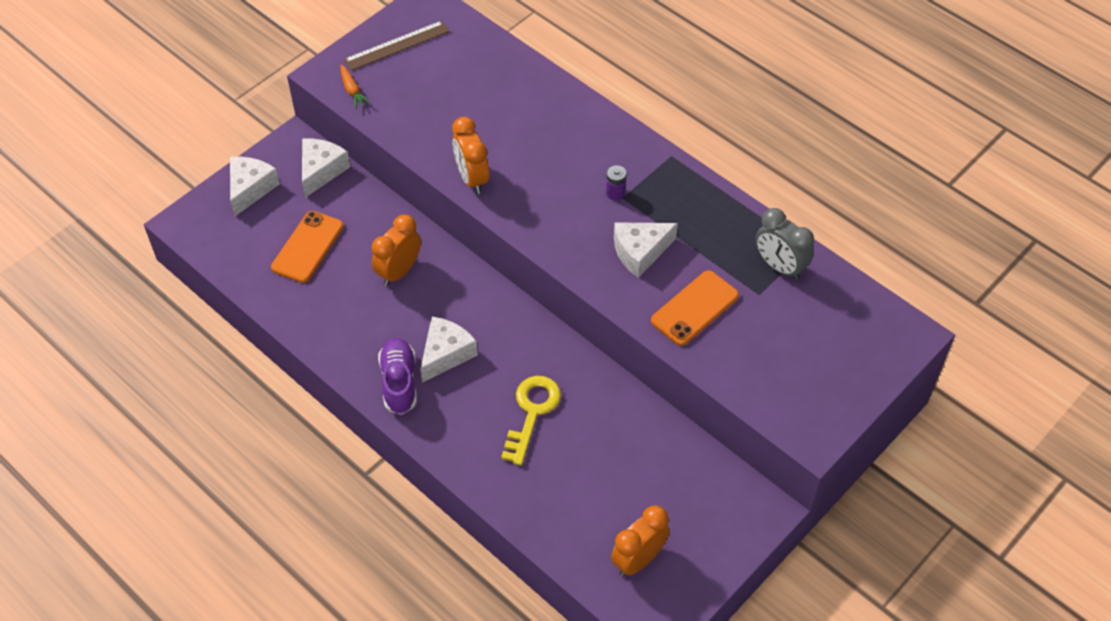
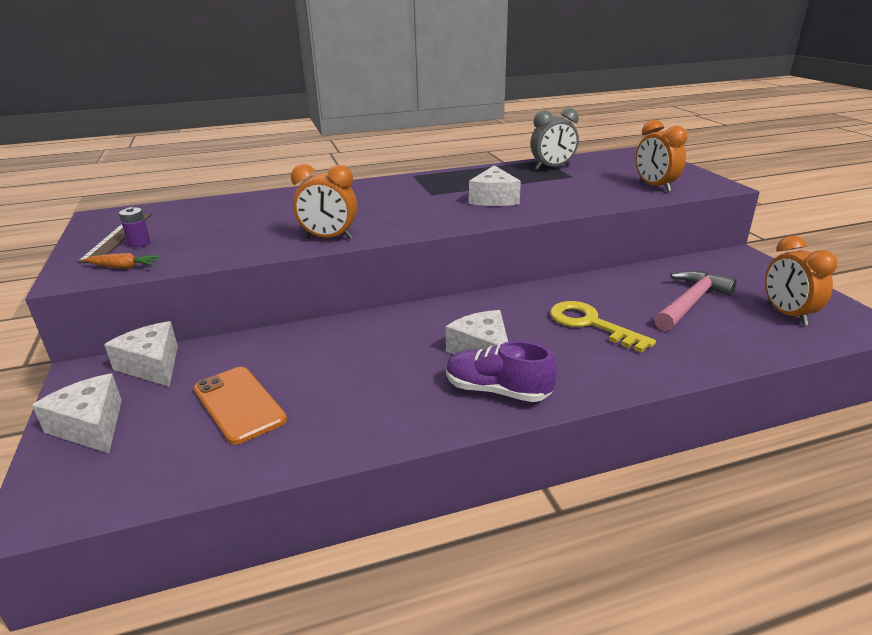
camera: 60 degrees left, 25 degrees down
(399, 271) = (349, 352): orange clock -> orange clock (655, 187)
(615, 193) = (424, 195): purple battery -> purple battery (139, 243)
(618, 479) = (690, 302): none -> pink hammer
(695, 308) = (568, 194): orange phone -> none

